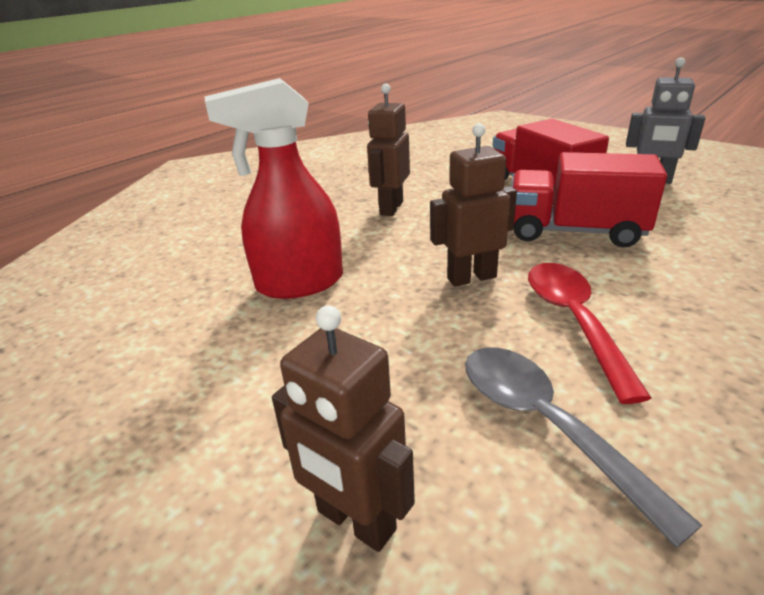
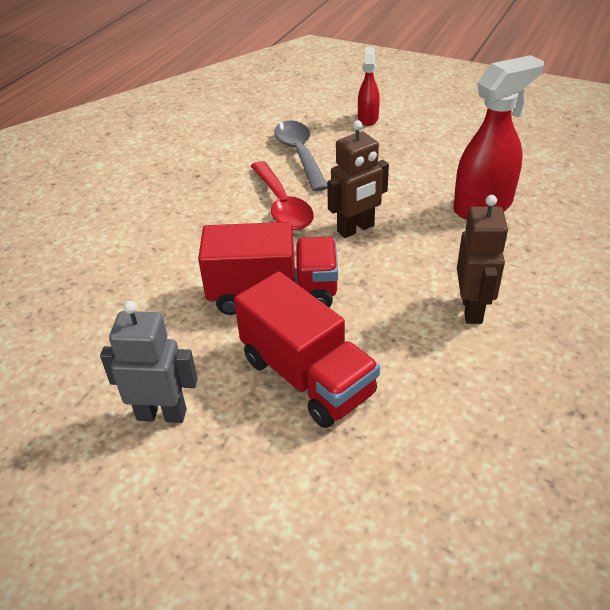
camera: 165 degrees right, 10 degrees up
(355, 521) = (368, 118): brown robot -> red spray bottle
(546, 425) = (299, 154): grey spoon -> grey spoon turned 150 degrees counterclockwise

